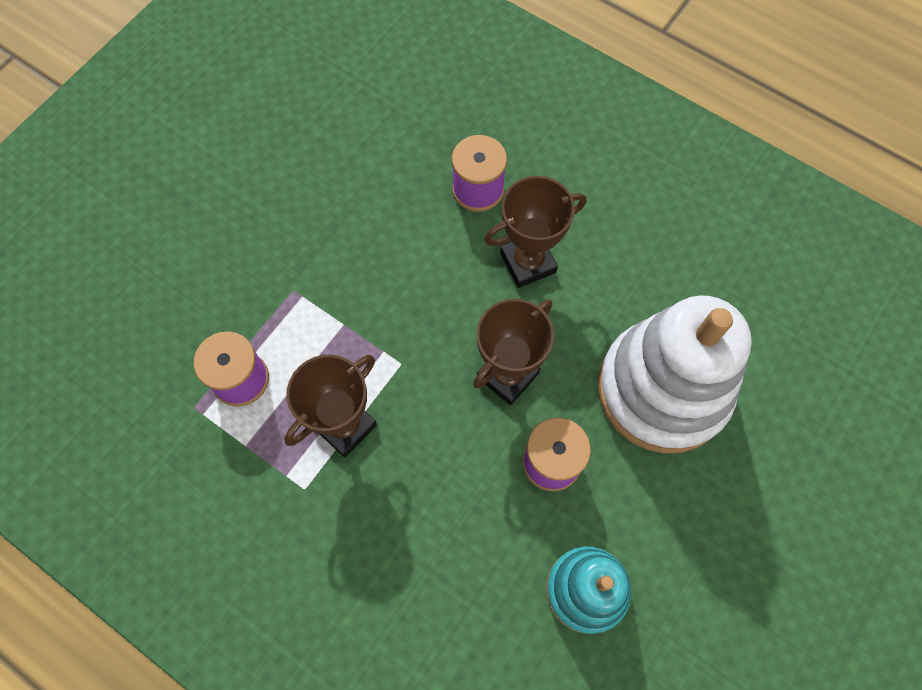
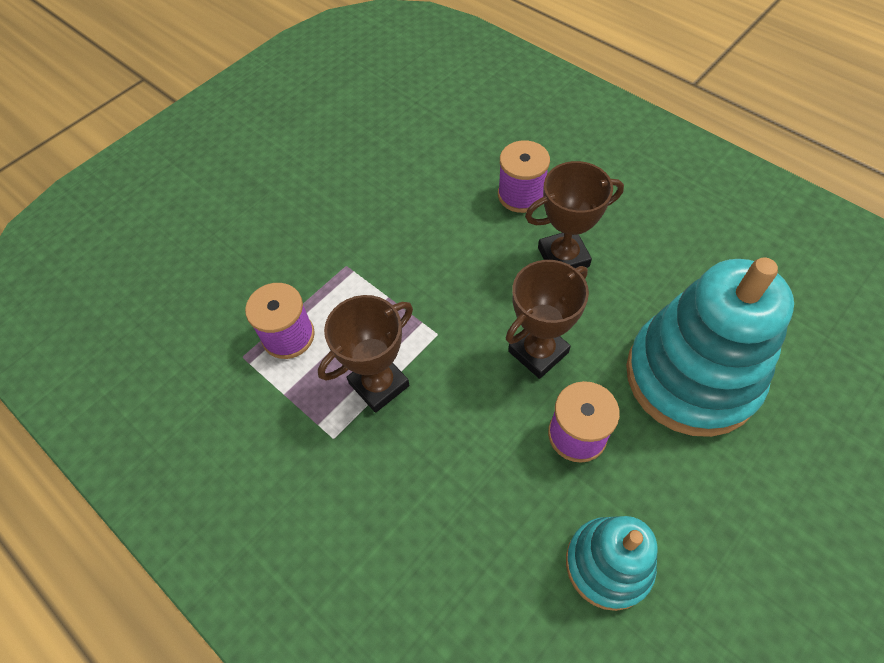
camera: 10 degrees right, 10 degrees down
(663, 389) = (691, 376): white stacking toy -> turquoise stacking toy

